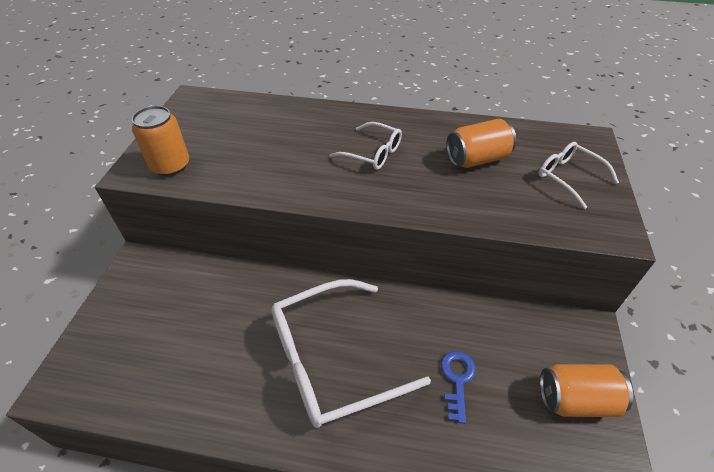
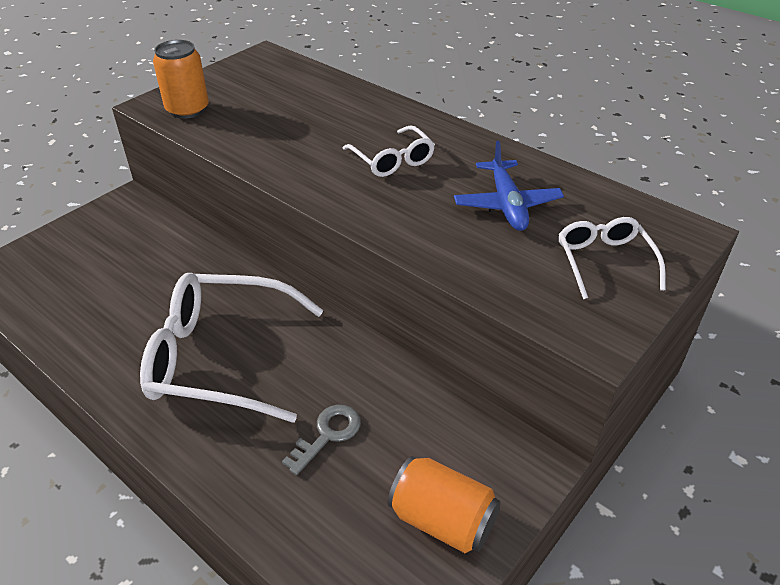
camera: 30 degrees right, 5 degrees down
(457, 379) = (328, 434): blue key -> grey key
(477, 159) = (507, 204): orange can -> blue plane

